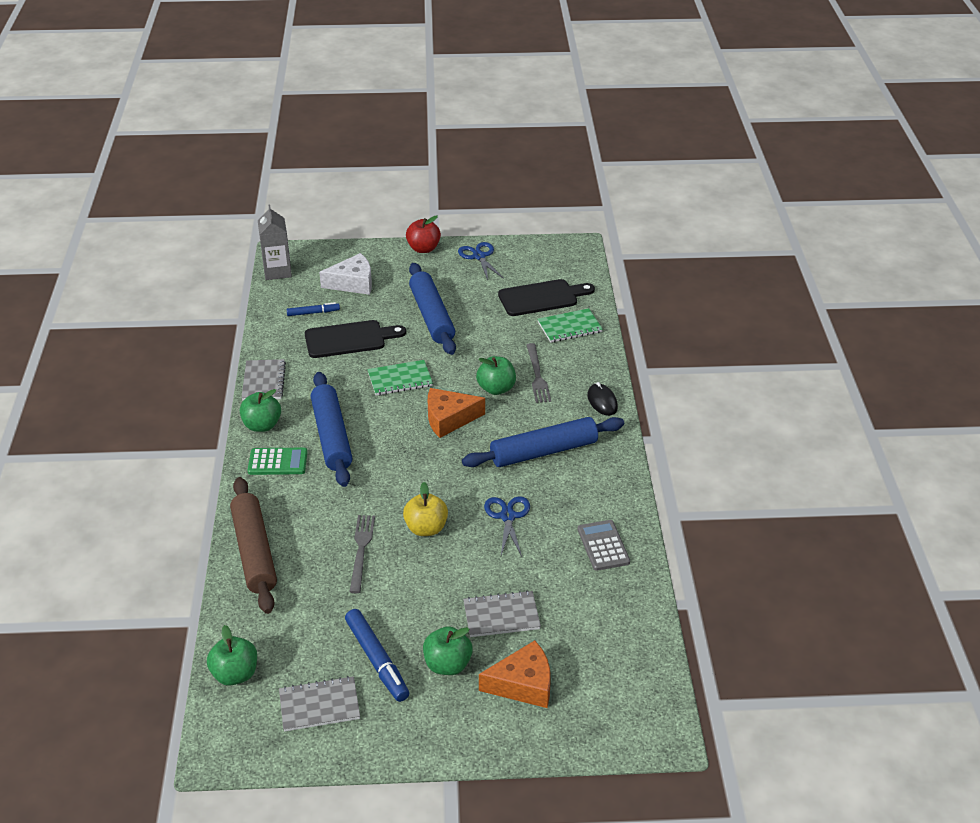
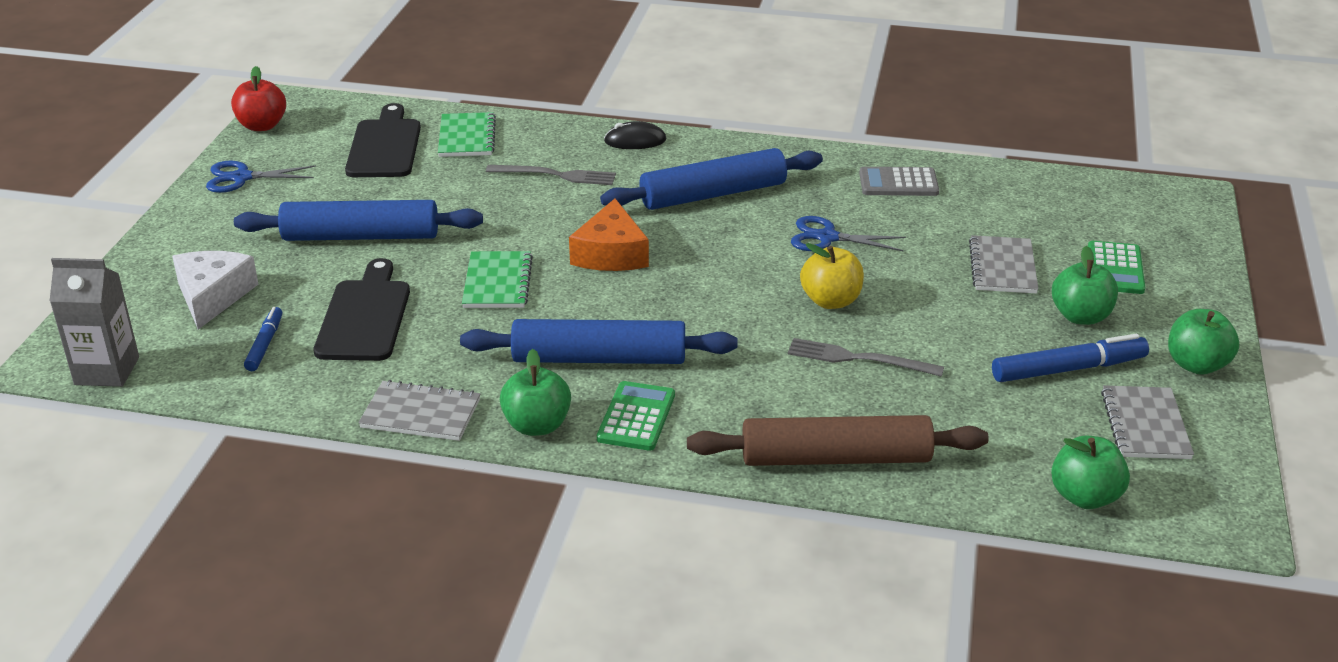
camera: 75 degrees left, 5 degrees down
(423, 249) = (176, 221): red apple -> red apple (262, 126)
(496, 389) = (566, 209): green apple -> green apple (1196, 365)
(523, 684) = (1115, 269): orange cheese -> green calculator
(544, 451) = (713, 194): blue rolling pin -> blue rolling pin turned 75 degrees clockwise

